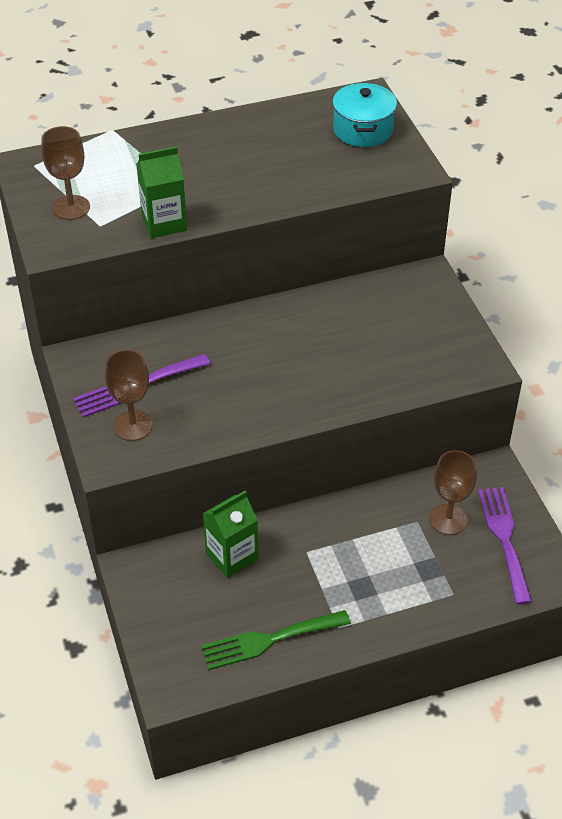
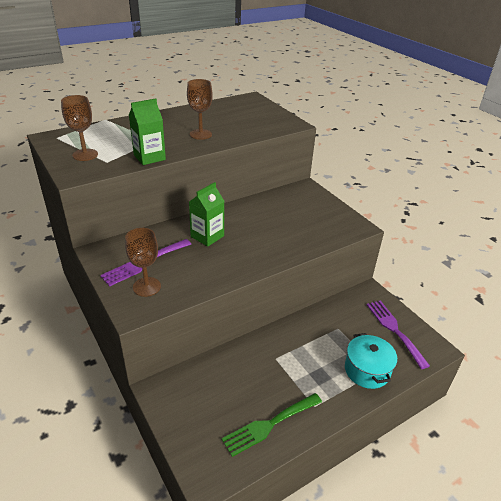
camera: 15 degrees left, 10 degrees down
(232, 556) = (226, 370): green carton -> green carton (207, 236)
(363, 130) = (255, 110): turquoise pot -> turquoise pot (367, 370)
(448, 519) = (356, 324): brown goblet -> brown goblet (200, 134)

